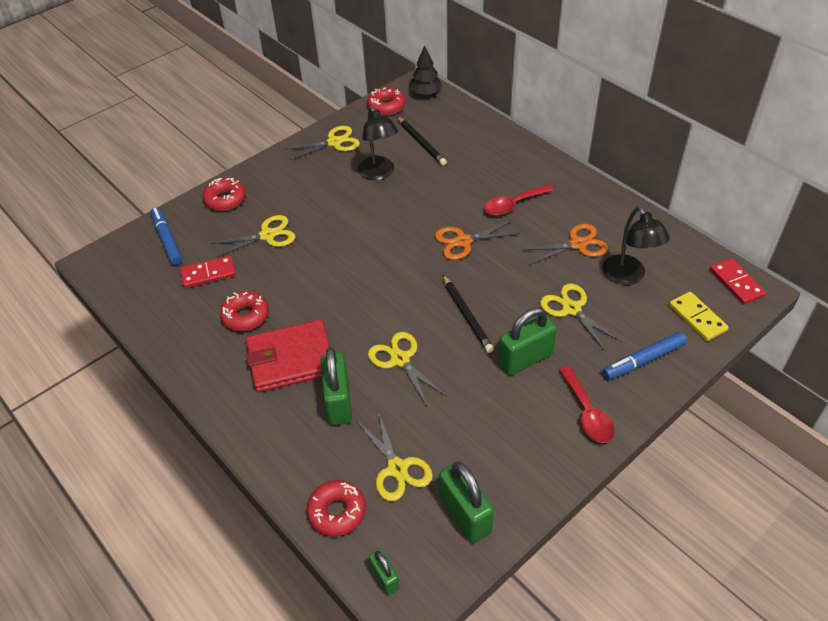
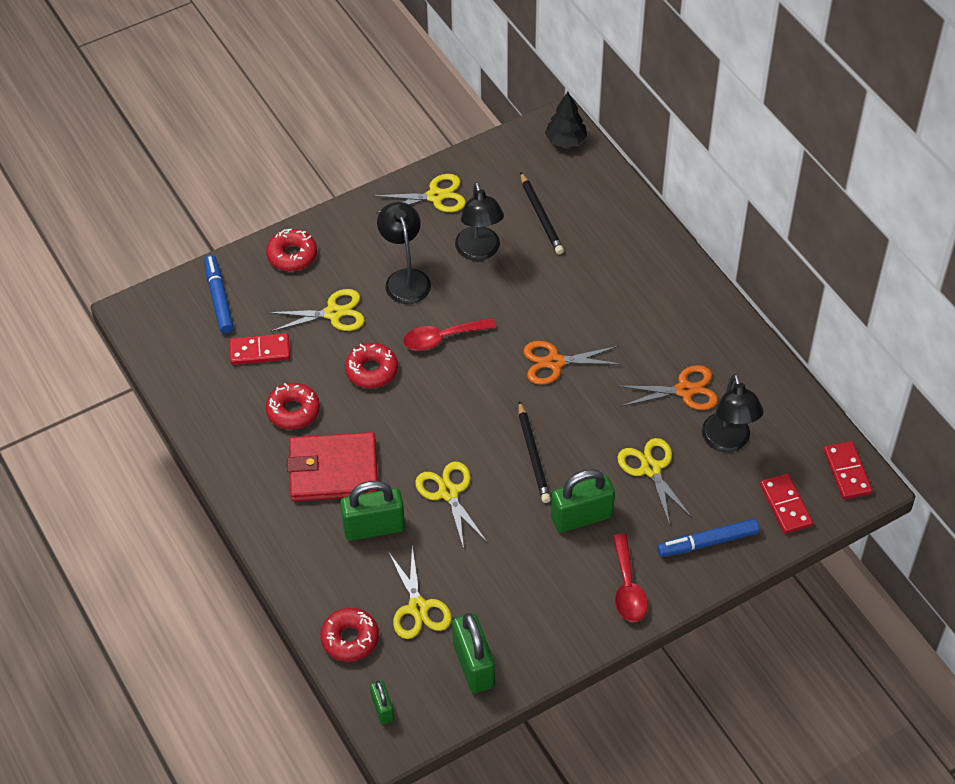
camera: 10 degrees right, 5 degrees up
(323, 201) = (405, 278): none -> black lamp
(338, 402) = (374, 528): green padlock -> green padlock turned 75 degrees clockwise
(386, 106) = (511, 152): red donut -> red donut (371, 370)
(513, 205) = (626, 324): red spoon -> red spoon (442, 338)
(697, 318) = (785, 505): yellow domino -> red domino

